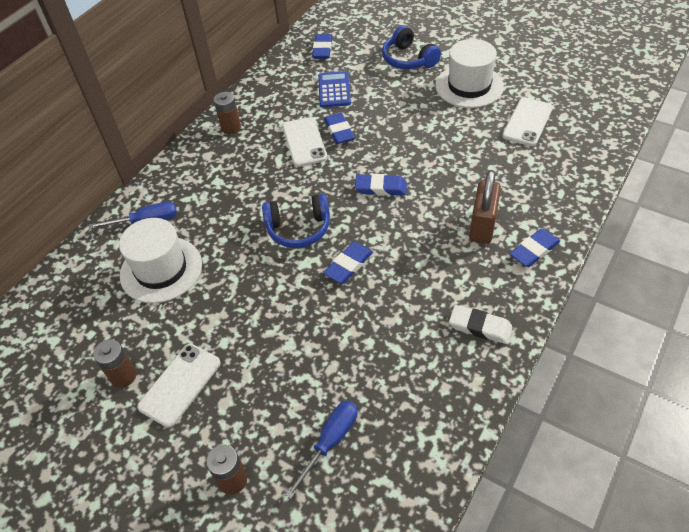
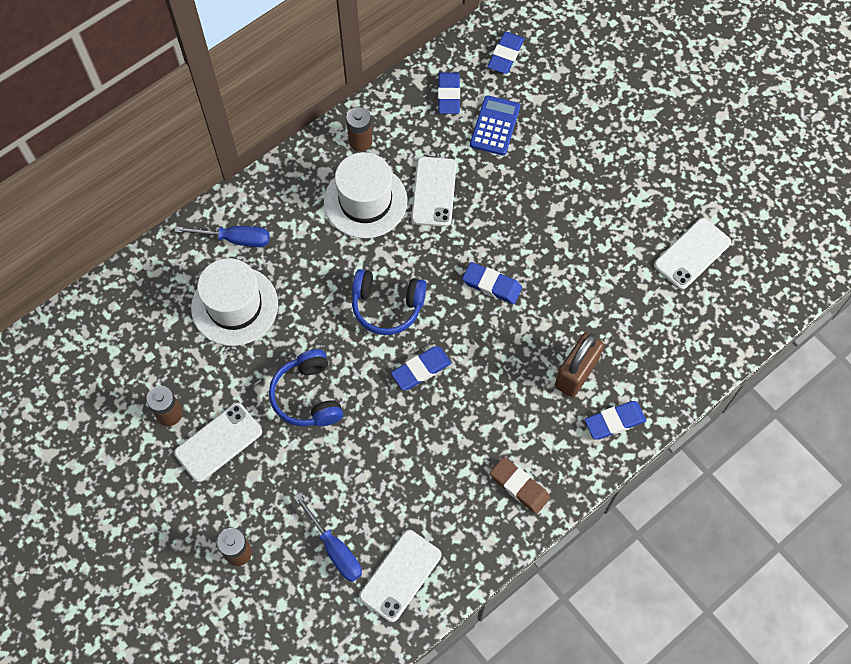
camera: 15 degrees right, 15 degrees up
(330, 441) = (335, 549): blue screwdriver -> blue screwdriver turned 90 degrees clockwise
(339, 131) = (477, 190): blue eraser -> blue eraser (449, 95)
(406, 443) = (400, 575): none -> white phone
(408, 59) = (600, 108): blue headphones -> blue headphones (308, 396)
(469, 86) = (651, 176): white hat -> white hat (365, 201)
(480, 327) = (519, 487): white eraser -> brown eraser

